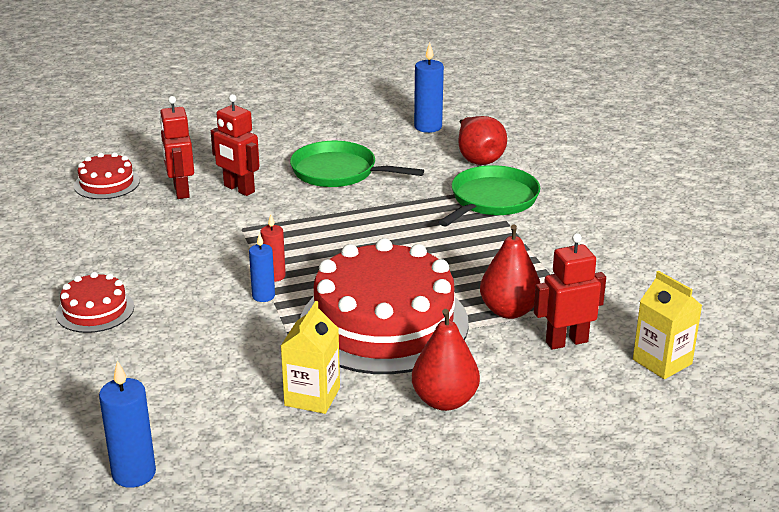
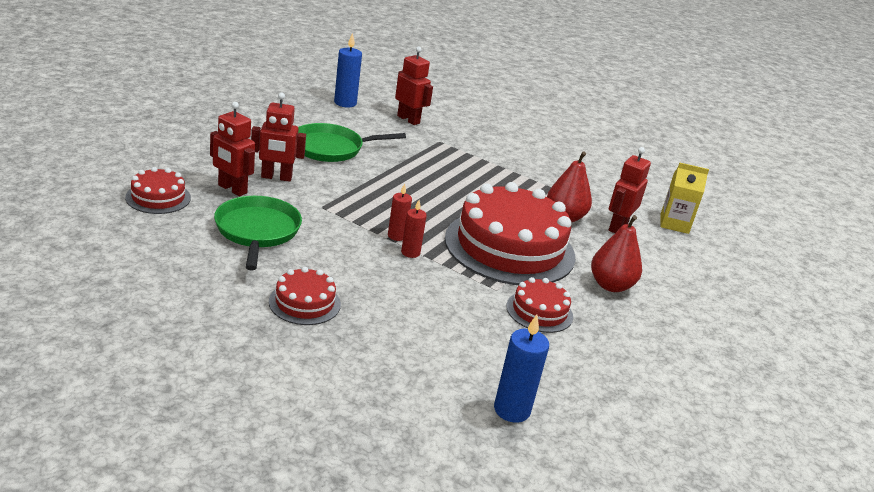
camera: 45 degrees left, 0 degrees up
(263, 296) = (410, 253): blue candle -> red candle
(312, 397) = (539, 311): yellow carton -> red cake
(478, 158) = (408, 119): red pear -> red robot
(492, 200) = (456, 146): green pan -> green pan (257, 231)

